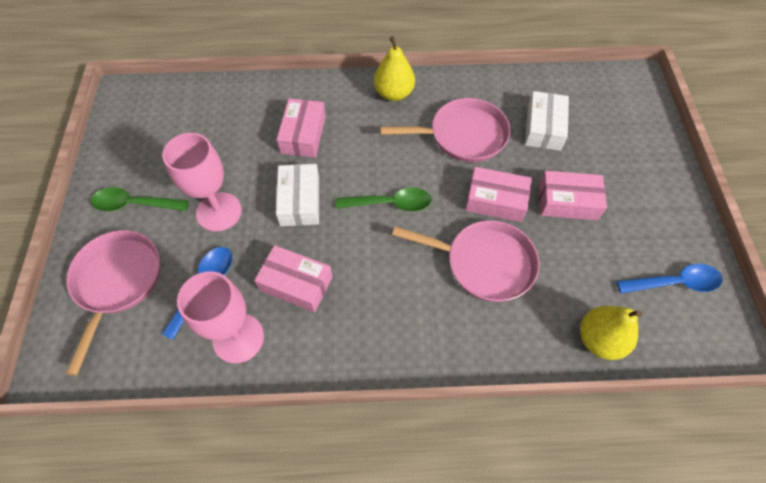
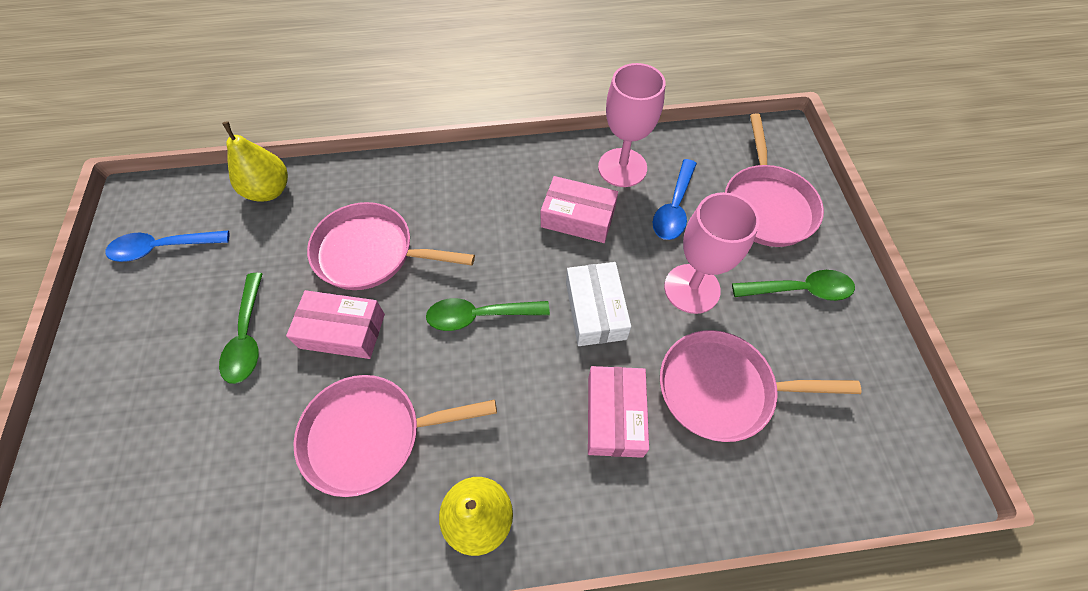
camera: 175 degrees right, 0 degrees up
(226, 144) = (723, 389): none -> pink pan
(543, 128) = (239, 462): white box -> none
(567, 202) = (247, 337): pink box -> green spoon

